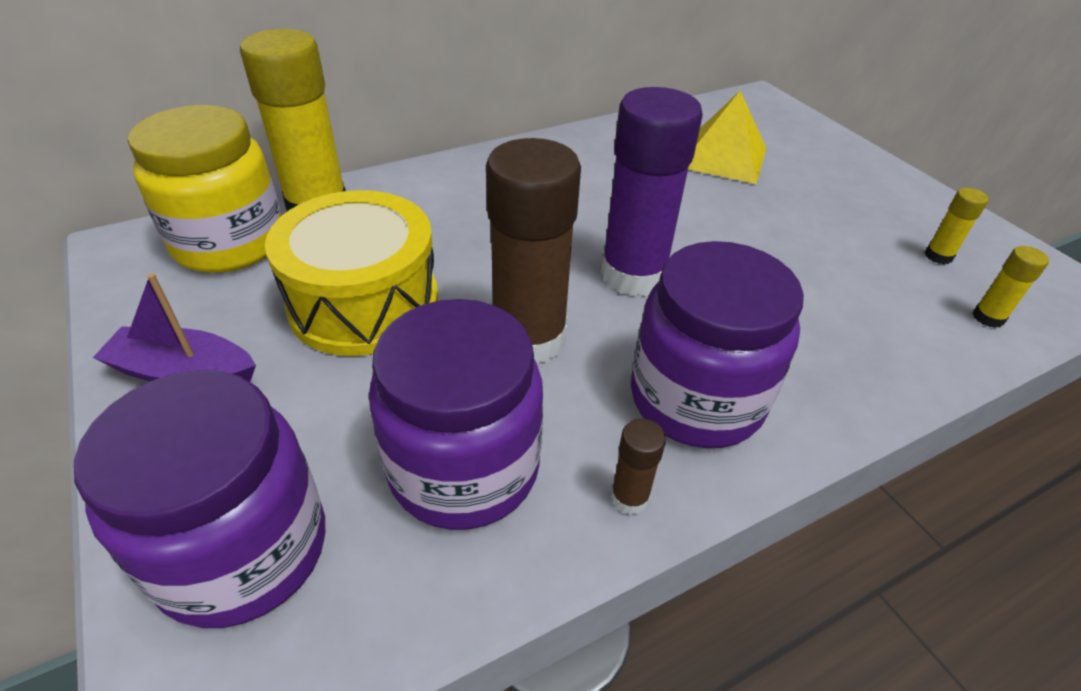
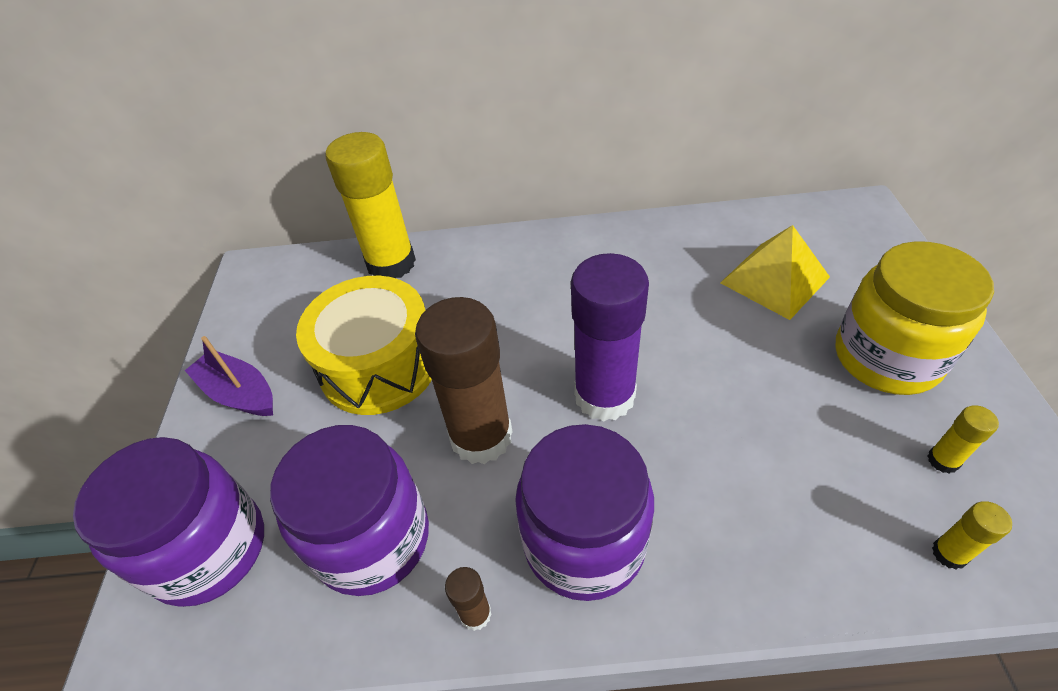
camera: 30 degrees right, 5 degrees up
(230, 243) = (317, 284): yellow jar -> yellow jar (886, 357)

